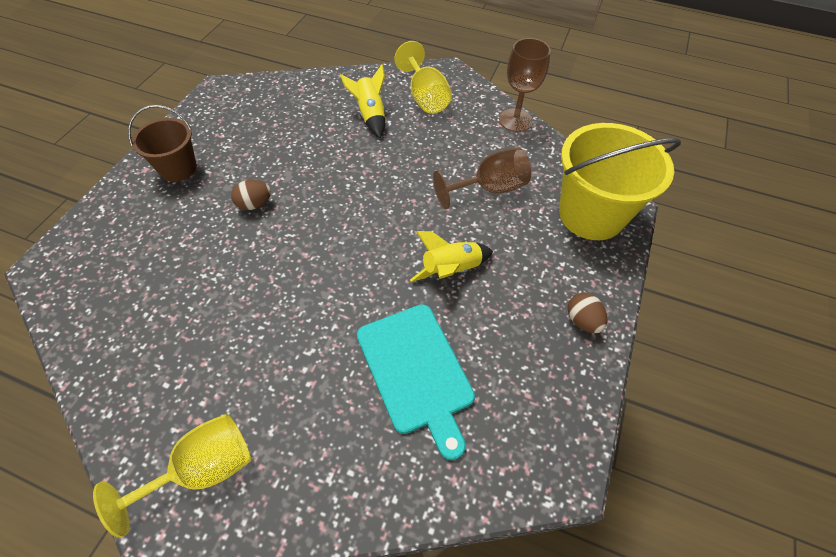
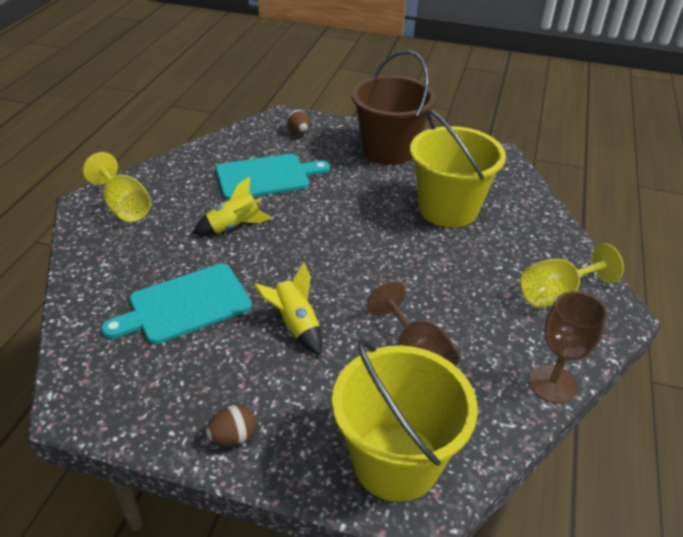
camera: 85 degrees right, 15 degrees down
(178, 168) = (389, 150): brown bucket -> brown bucket, size x1.73
(190, 290) = (266, 177): none -> turquoise cutting board
(254, 204) = (357, 194): brown egg -> brown egg (298, 132)
(300, 139) = (448, 209): none -> yellow bucket
(370, 115) = (503, 252): yellow rocket -> yellow rocket (234, 226)

